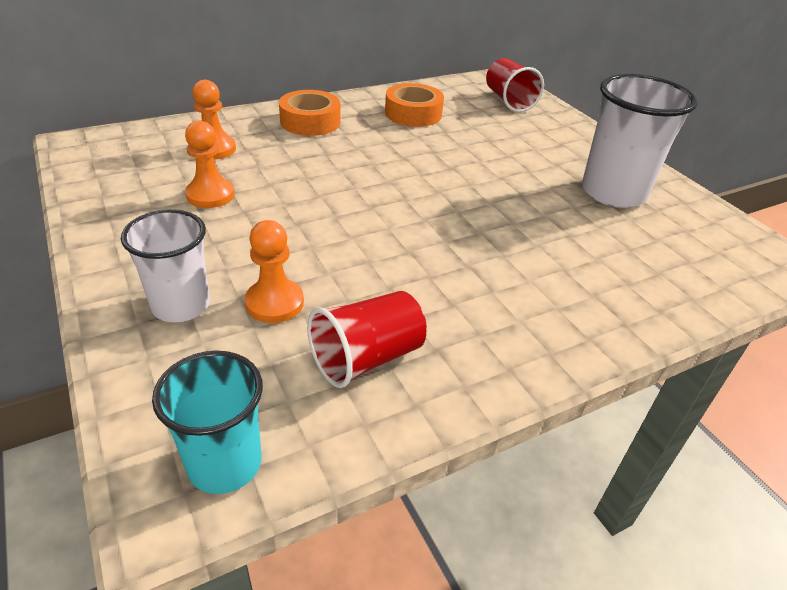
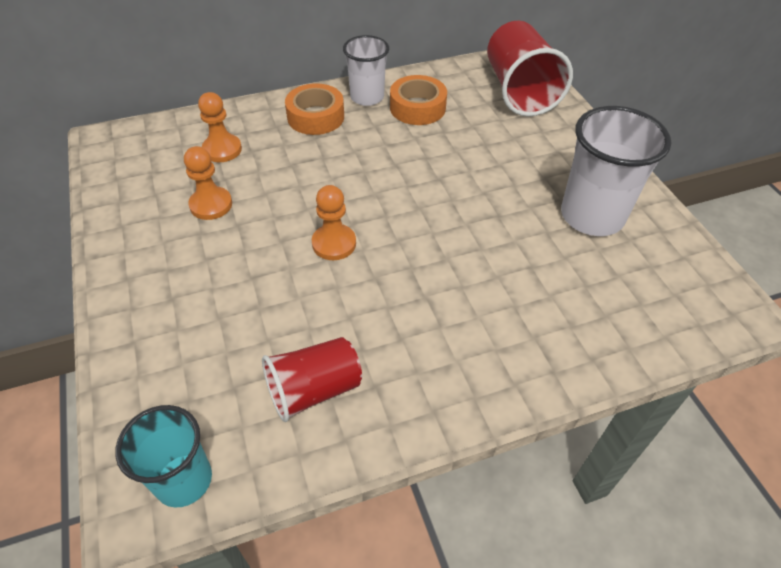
camera: 10 degrees right, 10 degrees up
(181, 305) = (170, 325): white cup -> white cup (367, 97)
(274, 303) = (247, 327): orange pawn -> orange pawn (334, 243)
(509, 101) = (519, 91): red cup -> red cup, size x1.56

